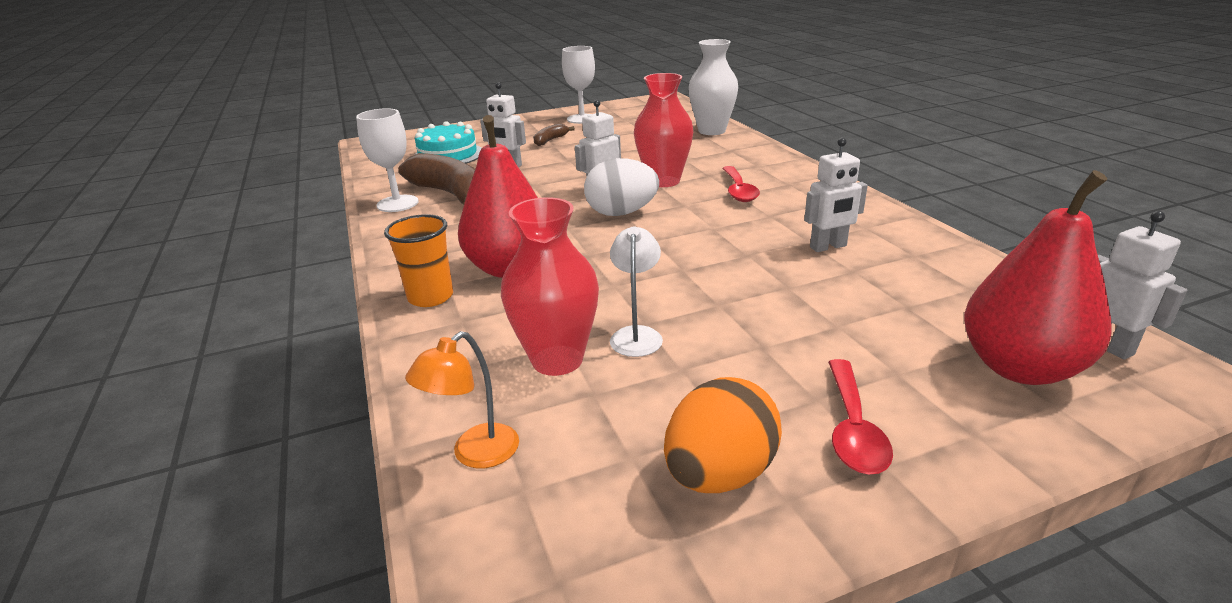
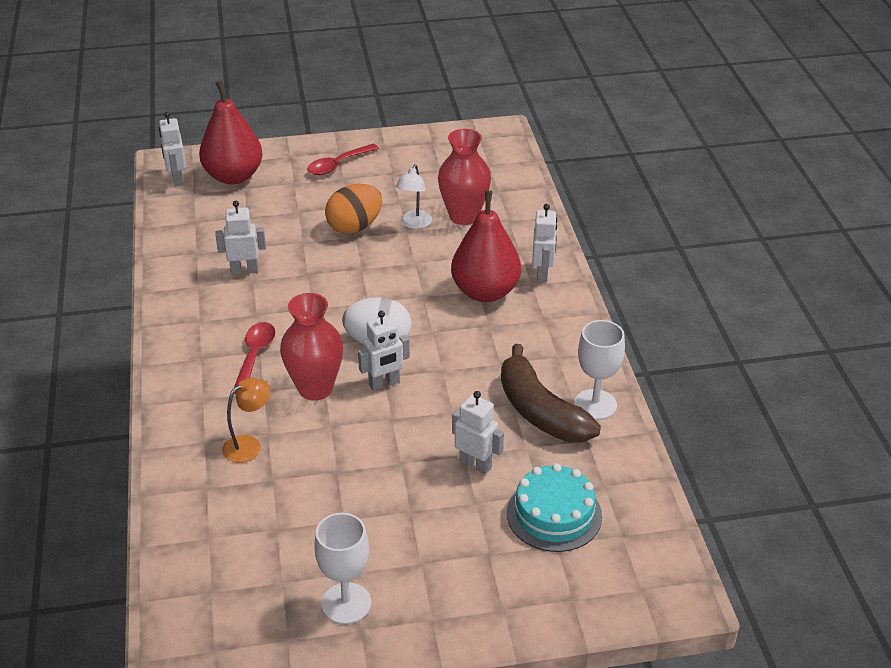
camera: 170 degrees left, 10 degrees up
(430, 297) = (542, 274): orange cup -> white robot
(475, 454) = (509, 179): orange lamp -> orange lamp (249, 445)
(550, 140) = (412, 528): brown banana -> none
(712, 131) = (188, 503): white vase -> none
(719, 474) = (406, 158): orange egg -> orange egg (354, 227)
(853, 428) = (338, 165): red spoon -> red spoon turned 150 degrees counterclockwise

